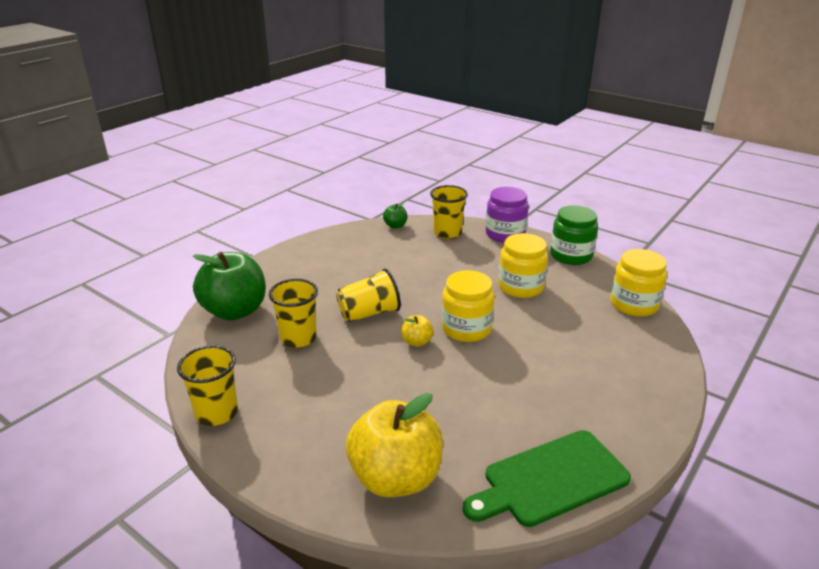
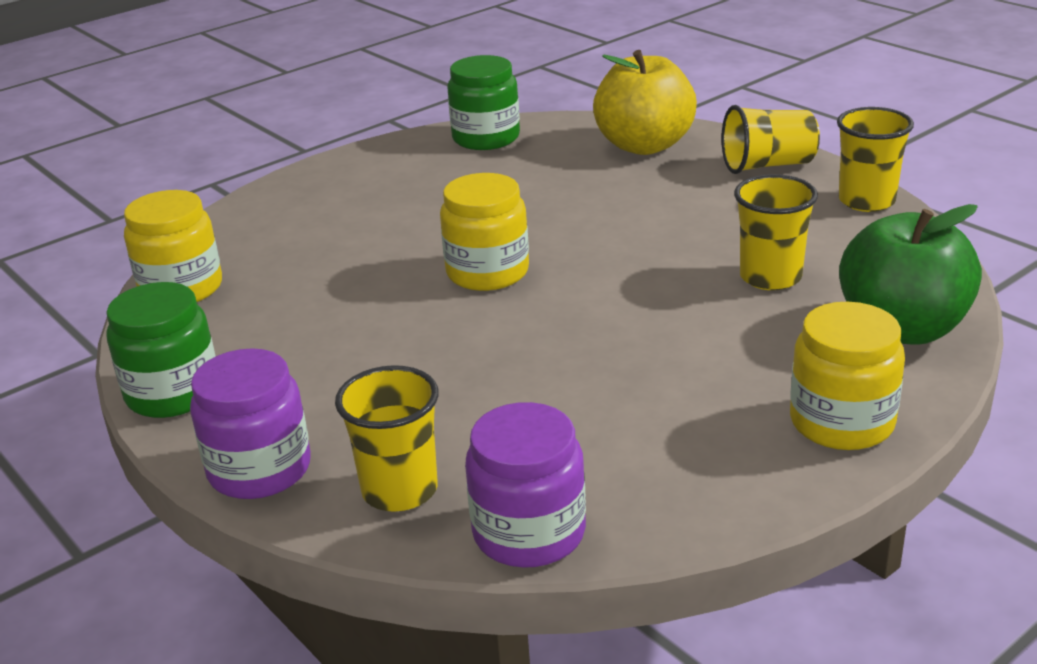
camera: 165 degrees left, 0 degrees up
(369, 313) = (645, 307): yellow cup -> yellow cup (768, 165)
(395, 226) = (529, 533): green apple -> purple jar
(417, 342) = (576, 260): yellow apple -> none
(520, 287) = (341, 333): yellow jar -> yellow jar (841, 422)
(550, 480) = (486, 138): green cutting board -> green jar

